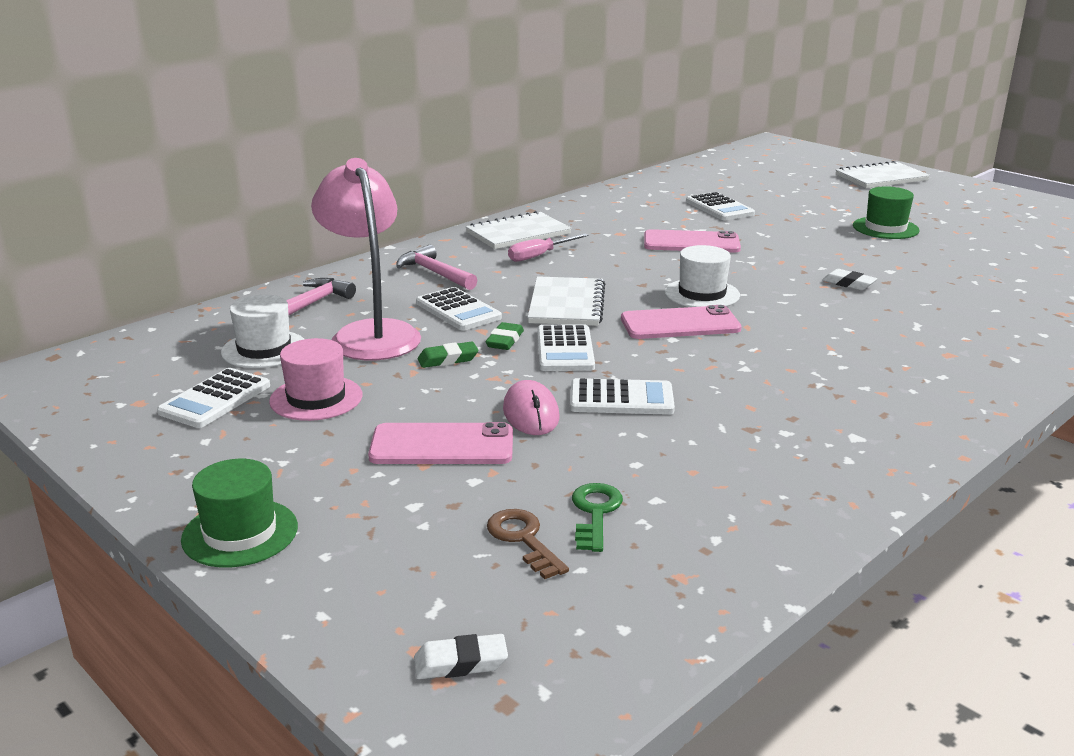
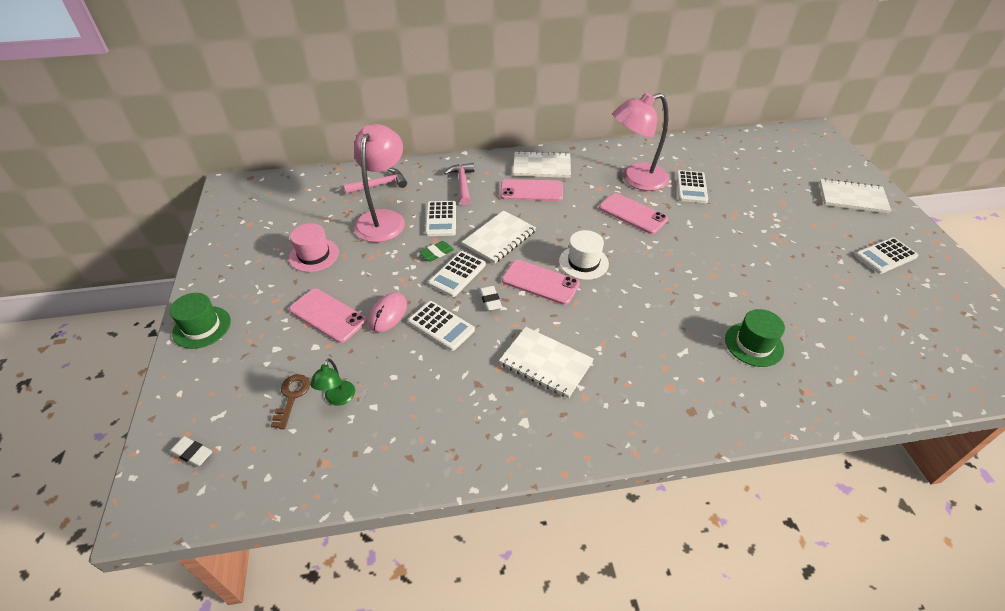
camera: 35 degrees right, 20 degrees up
(215, 399) = (277, 236): white calculator -> white calculator (885, 256)
(264, 349) = (329, 210): white hat -> none
(448, 359) = (396, 255): green eraser -> none
(539, 256) = (531, 191): pink screwdriver -> pink phone
(595, 513) = (338, 399): green key -> green lamp
(649, 216) = (636, 179): none -> pink lamp
(798, 383) = (546, 363): none -> white notebook
(848, 284) = (687, 294): white eraser -> white eraser (490, 300)
(885, 228) = (785, 251): green hat -> green hat (754, 344)

